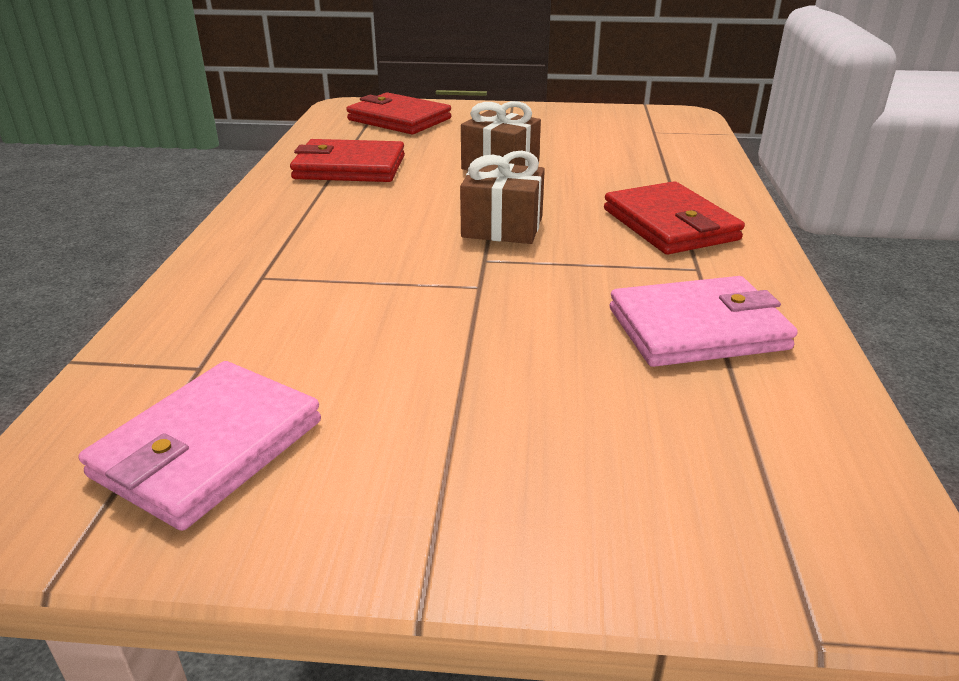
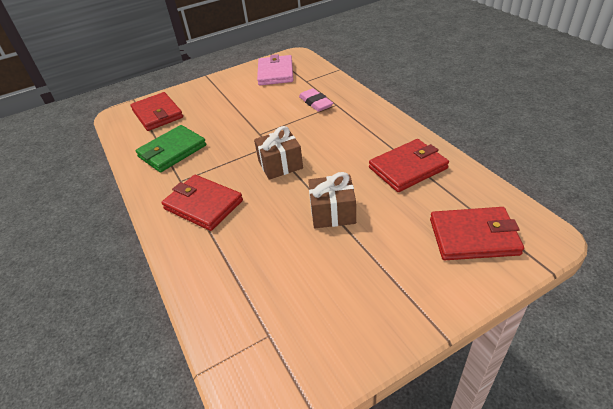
camera: 150 degrees right, 10 degrees up
(287, 297) = (315, 103): none -> pink eraser
(697, 329) = (172, 151): pink wallet -> green wallet
(713, 475) = (157, 114): none -> red wallet

